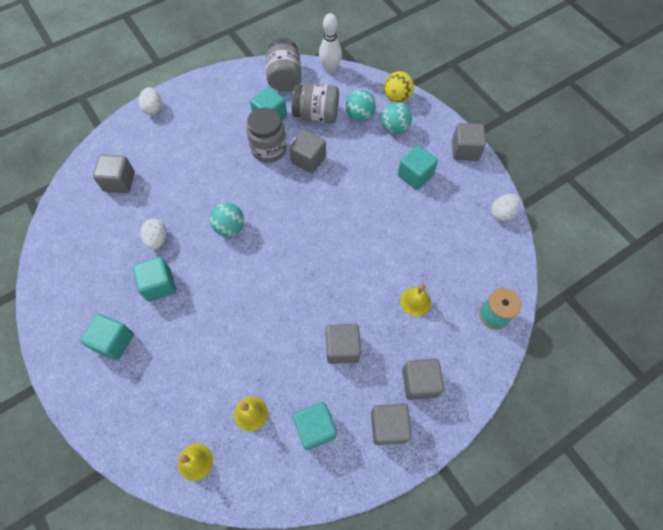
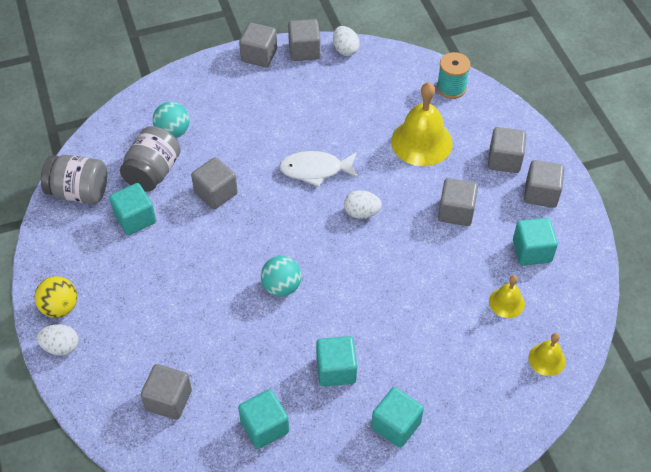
camera: 75 degrees left, 10 degrees down
(157, 239) = (272, 365): white egg -> white egg (361, 213)
(269, 149) = (185, 229): grey jar -> none
(330, 69) = (88, 144): white bowling pin -> none
(354, 223) = (315, 170): none -> white fish
(394, 128) = (204, 105): turquoise ball -> none
(397, 97) = (162, 92): yellow ball -> yellow ball (60, 307)
(415, 175) = (275, 104): turquoise cube -> turquoise cube (264, 427)
(415, 301) = (421, 142): yellow bell -> yellow bell, size x1.92
(486, 182) = (304, 51): none -> grey cube

